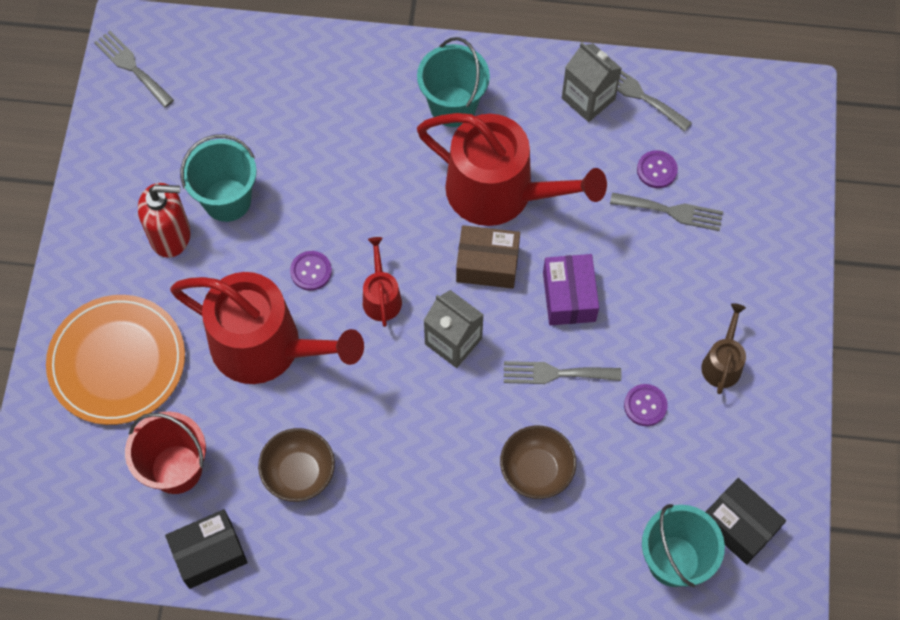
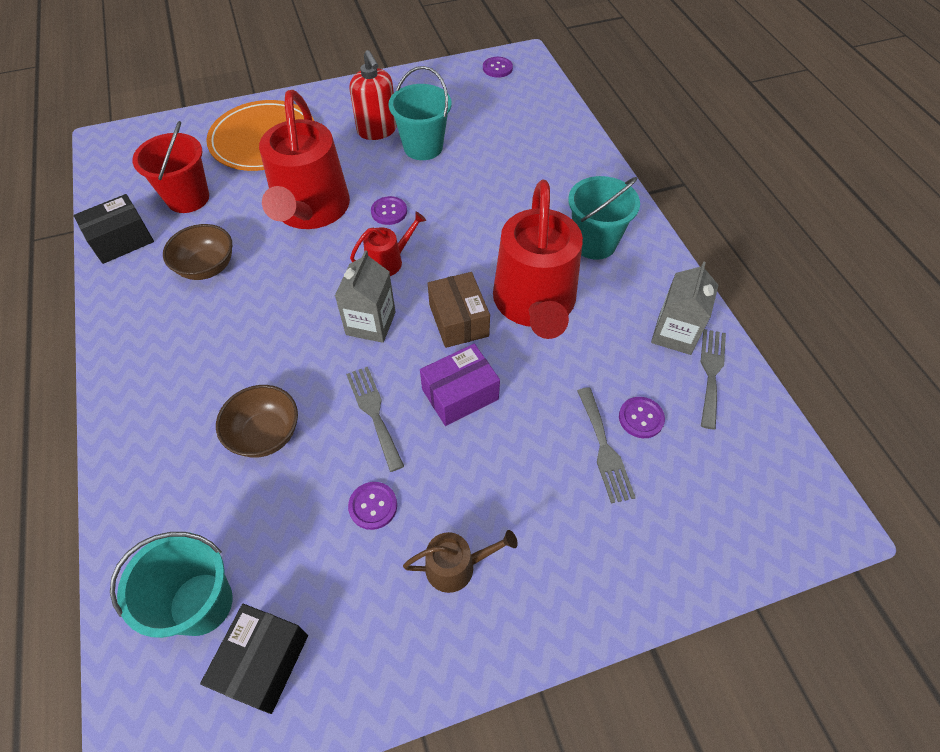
camera: 65 degrees right, 10 degrees down
(132, 67) = (497, 68): grey fork -> purple button
(209, 553) = (121, 240): black box -> black box turned 75 degrees counterclockwise

